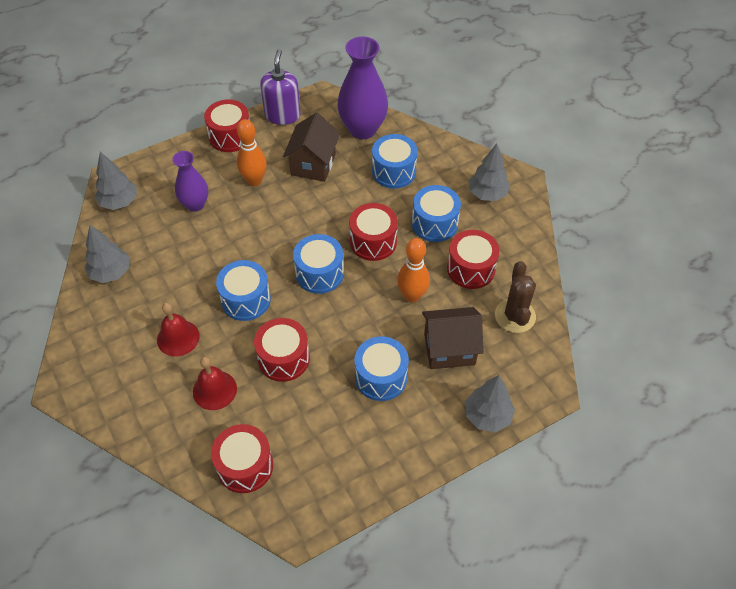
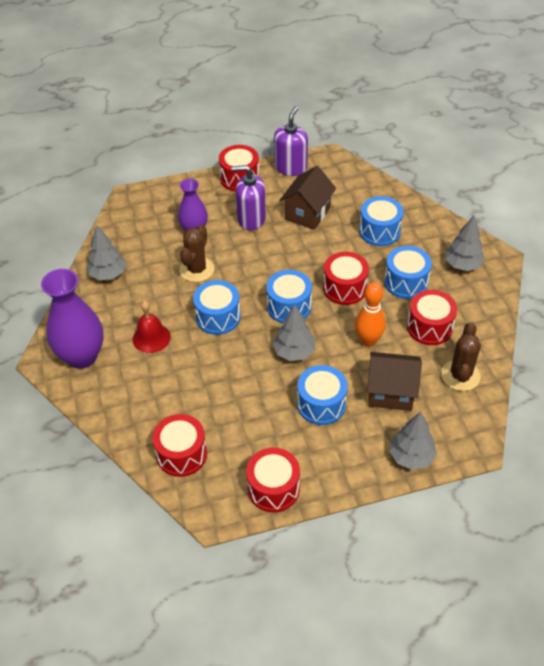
camera: 15 degrees right, 5 degrees down
(119, 202) = (130, 218): grey tree -> grey tree (294, 352)
(209, 249) = (197, 269): none -> brown cactus
(214, 390) = (171, 386): red bell -> none
(254, 181) = (251, 219): orange bowling pin -> purple soap dispenser
(283, 358) = (238, 372): red drum -> red drum (273, 488)
(362, 129) = (360, 190): purple vase -> purple vase (82, 356)

